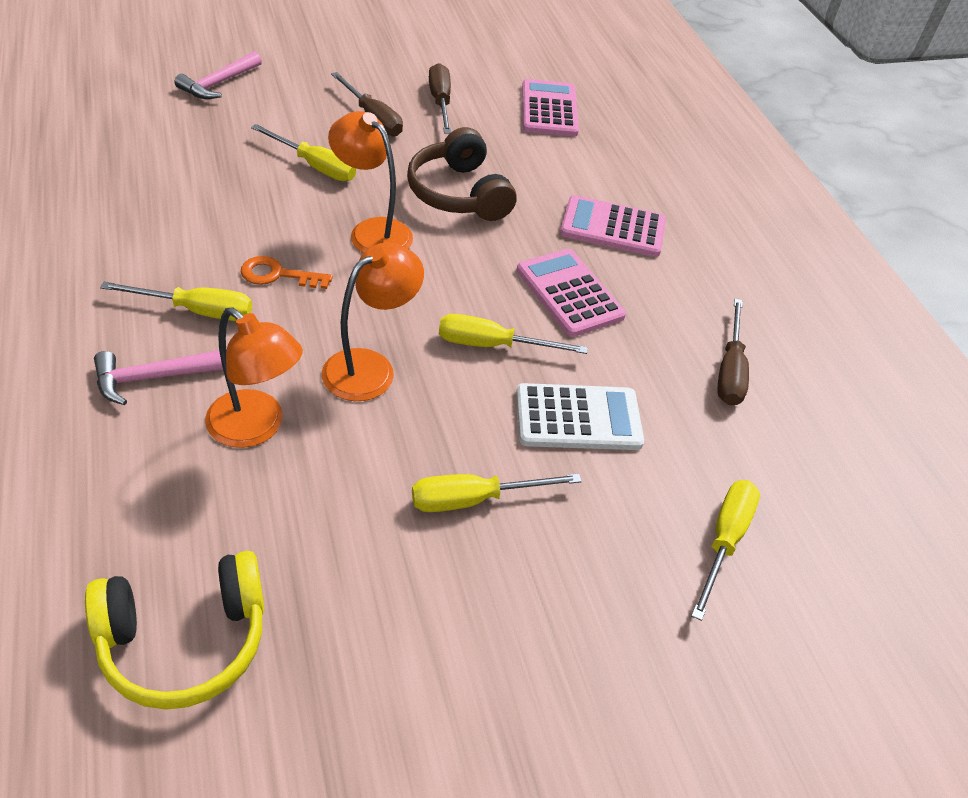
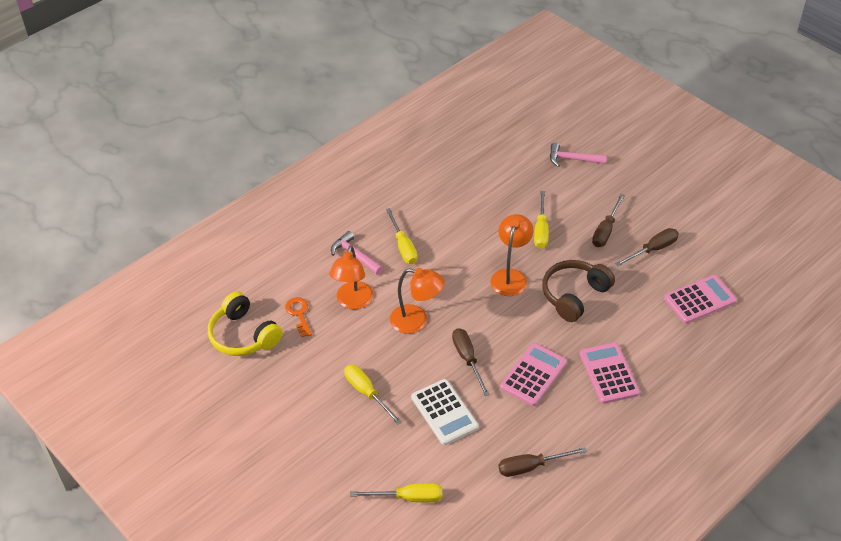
camera: 70 degrees right, 0 degrees up
(278, 275) = (449, 259): orange key -> orange key (299, 314)
(492, 345) = (467, 359): yellow screwdriver -> brown screwdriver

